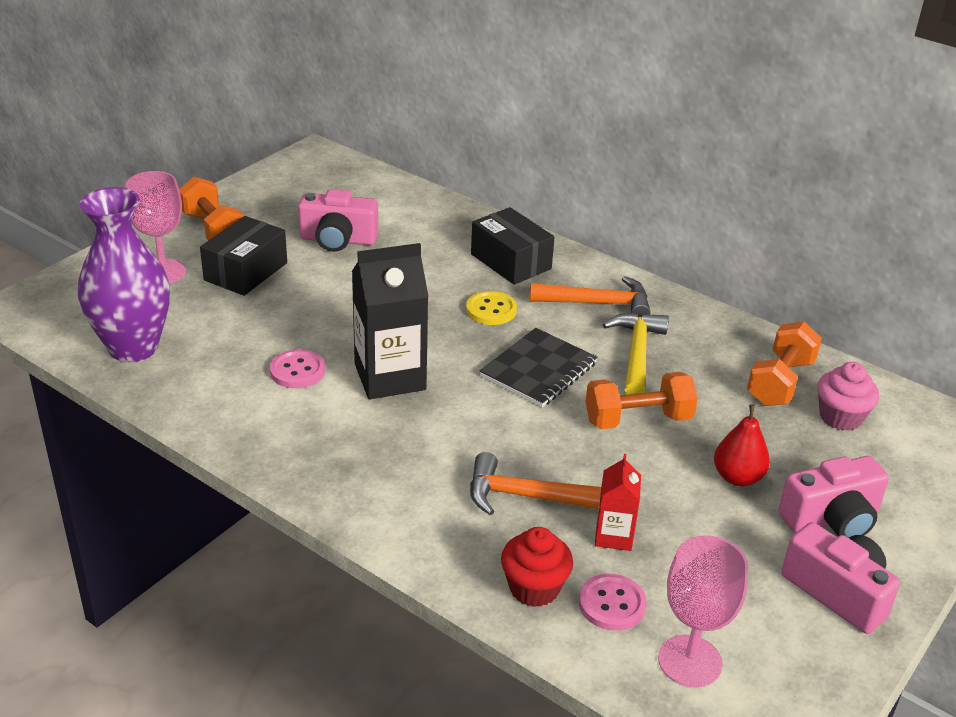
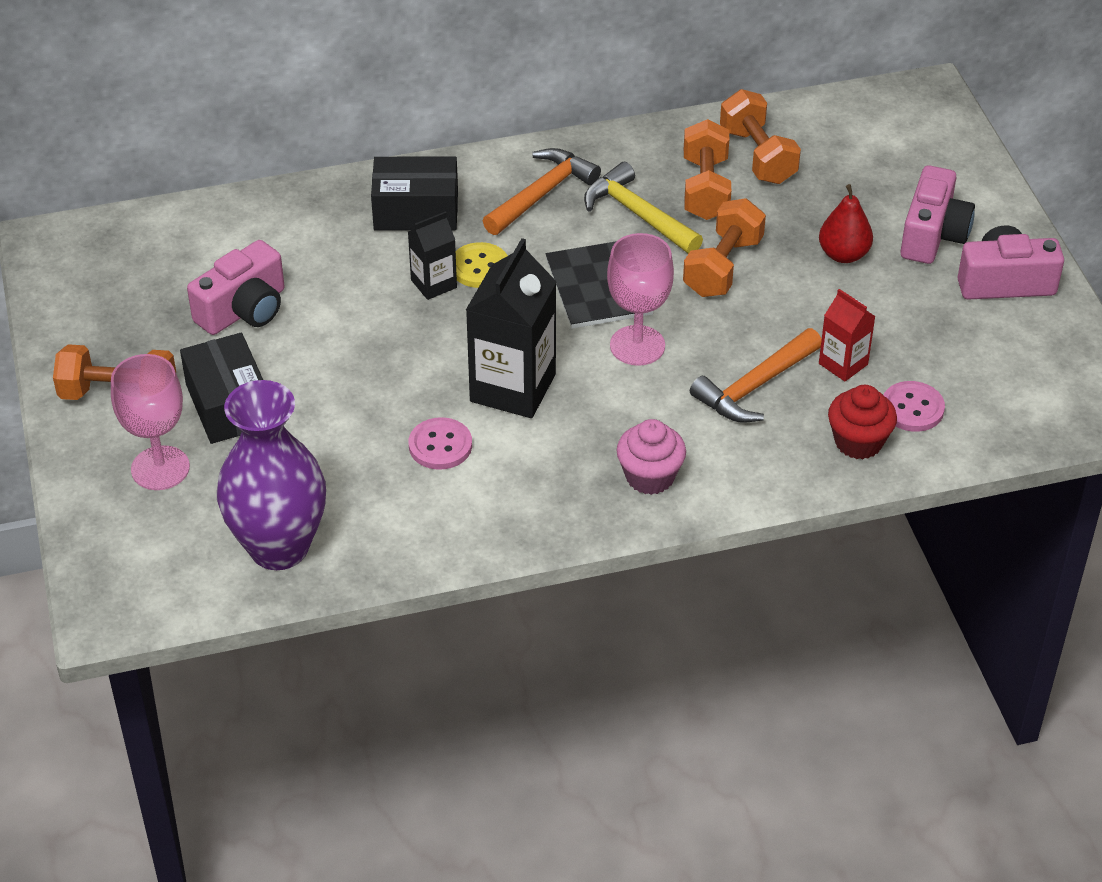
camera: 50 degrees left, 10 degrees up
(451, 299) = (433, 284): none -> black carton
(690, 661) = (1001, 401): pink goblet -> pink goblet (637, 345)
(708, 373) = (705, 189): none -> orange dumbbell
(840, 417) = (831, 152): pink cupcake -> pink cupcake (650, 477)

